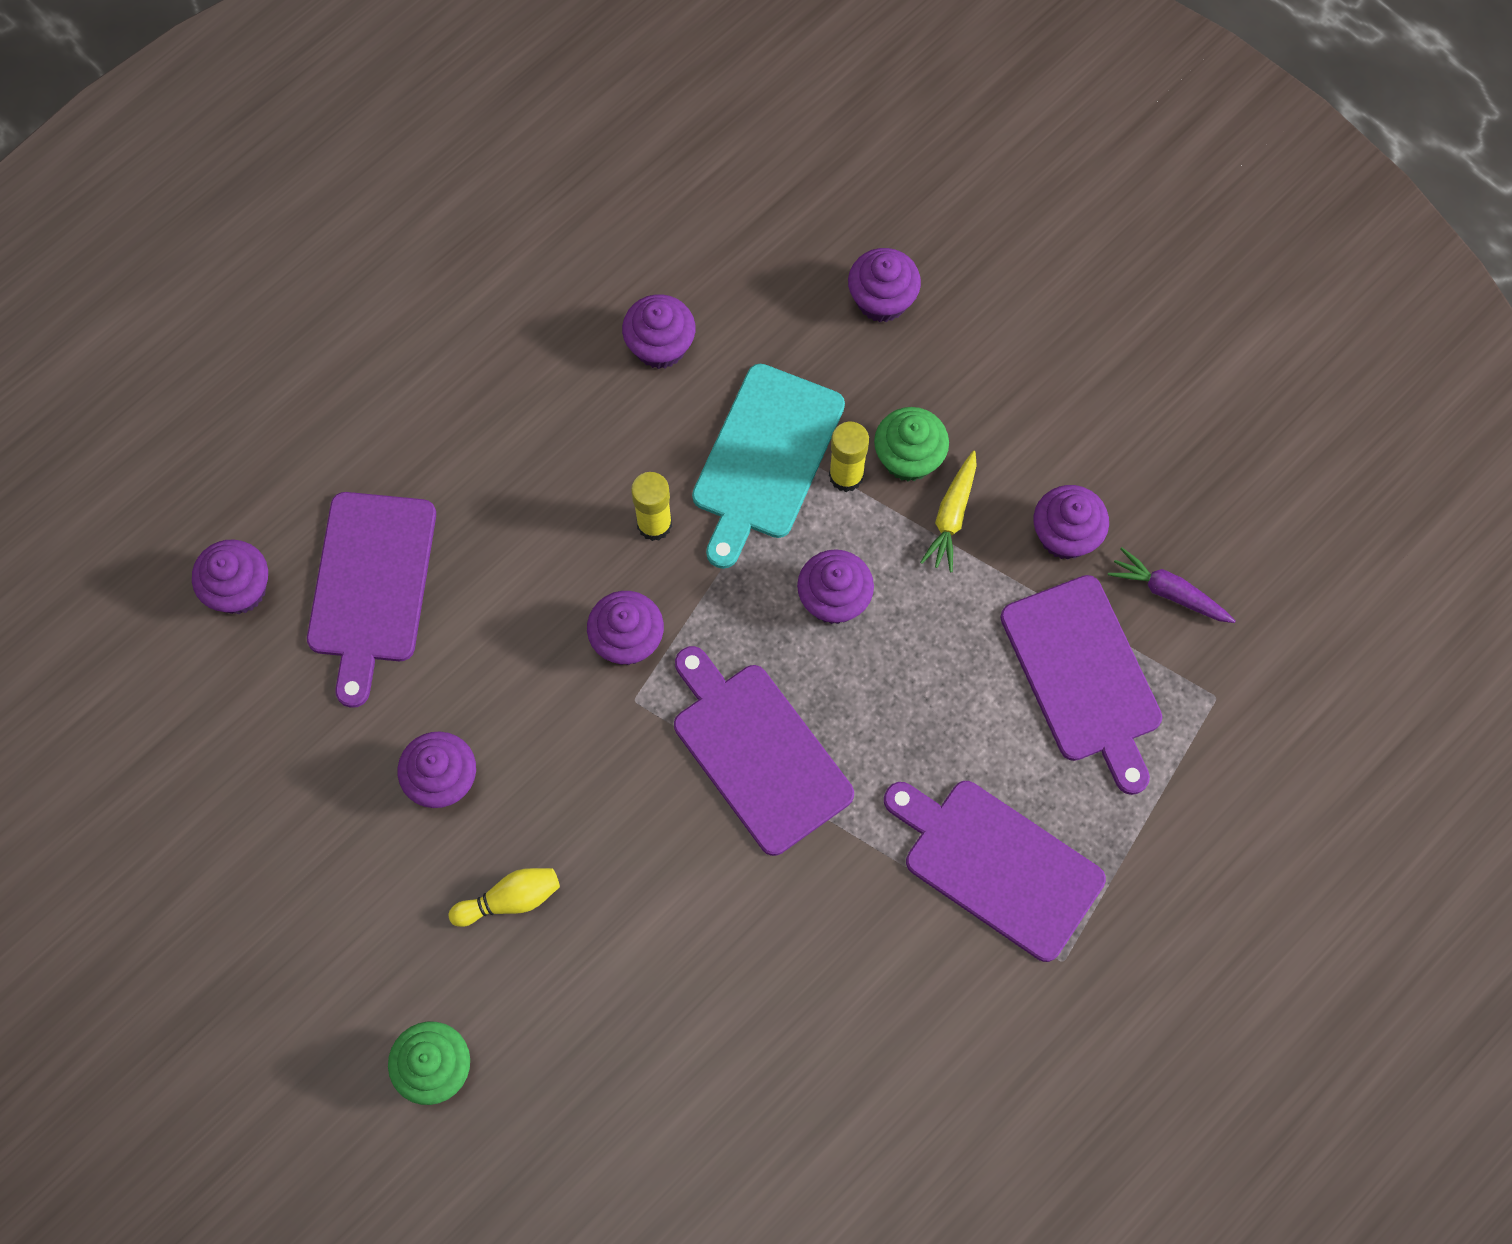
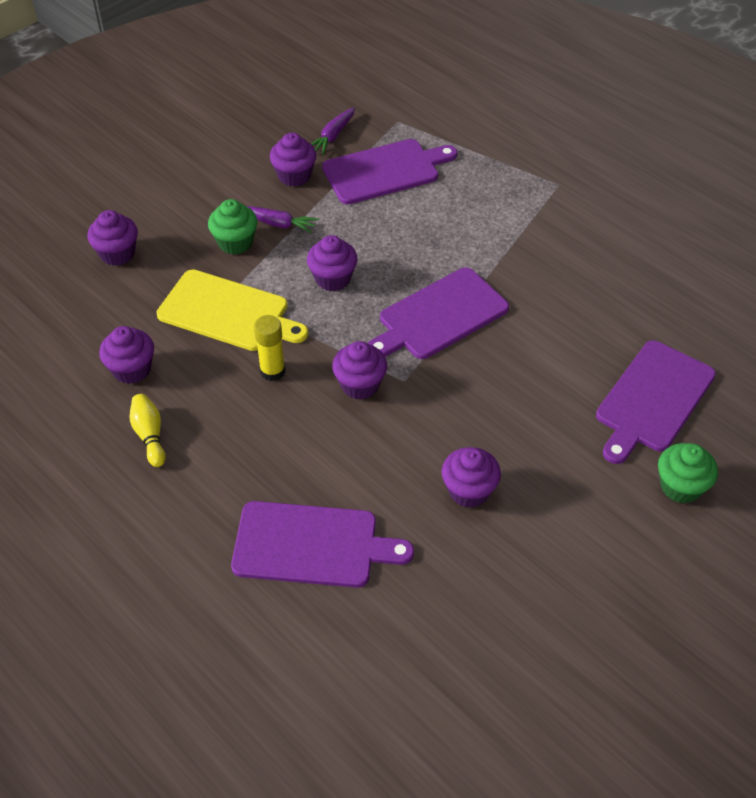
camera: 90 degrees left, 20 degrees down
(239, 589) = (312, 642): purple cupcake -> none
(510, 900) = (554, 447): yellow bowling pin -> yellow bowling pin (150, 435)
(765, 458) = (228, 312): turquoise cutting board -> yellow cutting board
(846, 475) = (245, 272): yellow glue stick -> none
(952, 516) = (278, 224): yellow carrot -> purple carrot
(996, 865) = (504, 209): purple cutting board -> purple cutting board (653, 399)

